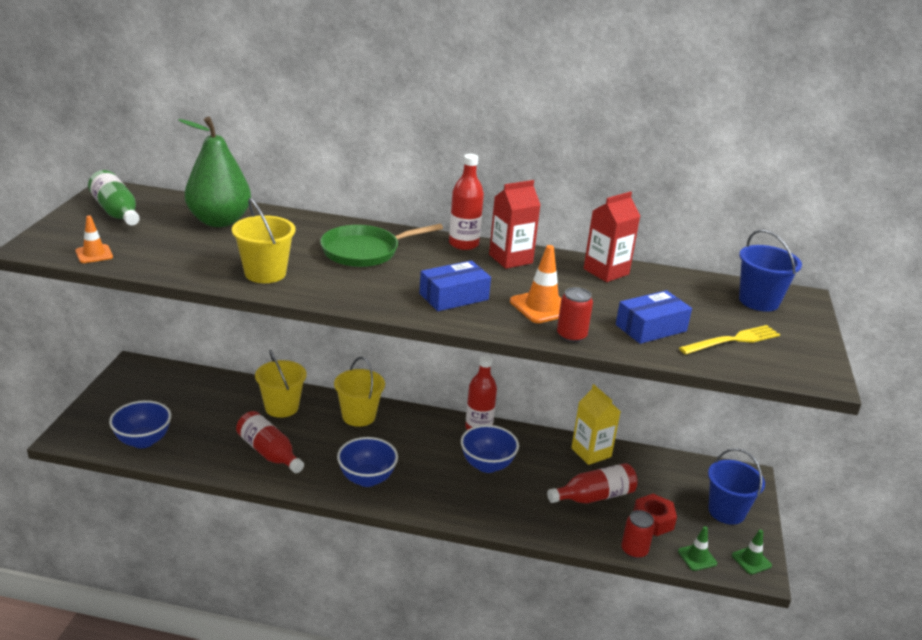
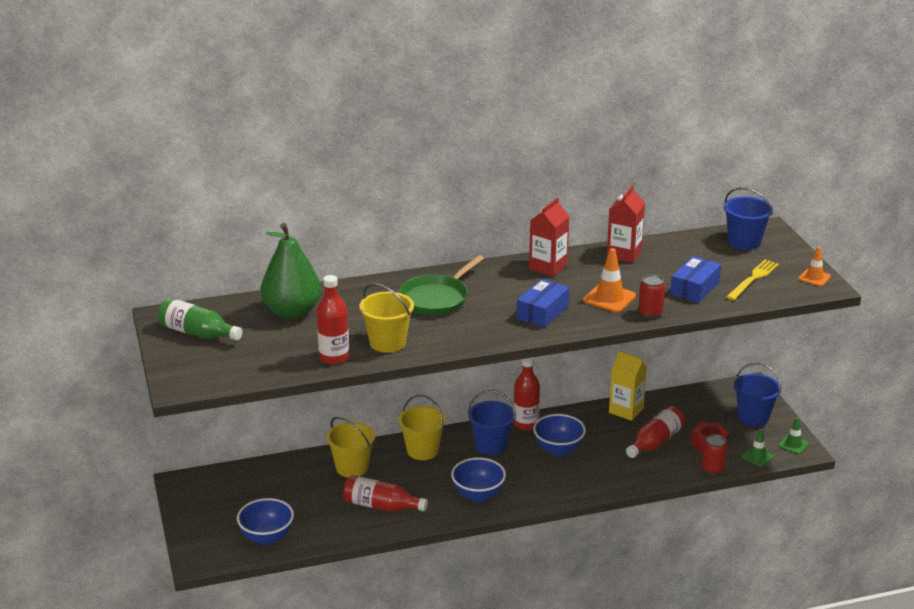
camera: 25 degrees left, 0 degrees up
(94, 254) = (236, 374): orange traffic cone -> orange traffic cone (814, 278)
(426, 436) = (491, 445): none -> blue bucket
(463, 244) = (501, 266): red bottle -> red bottle (334, 357)

